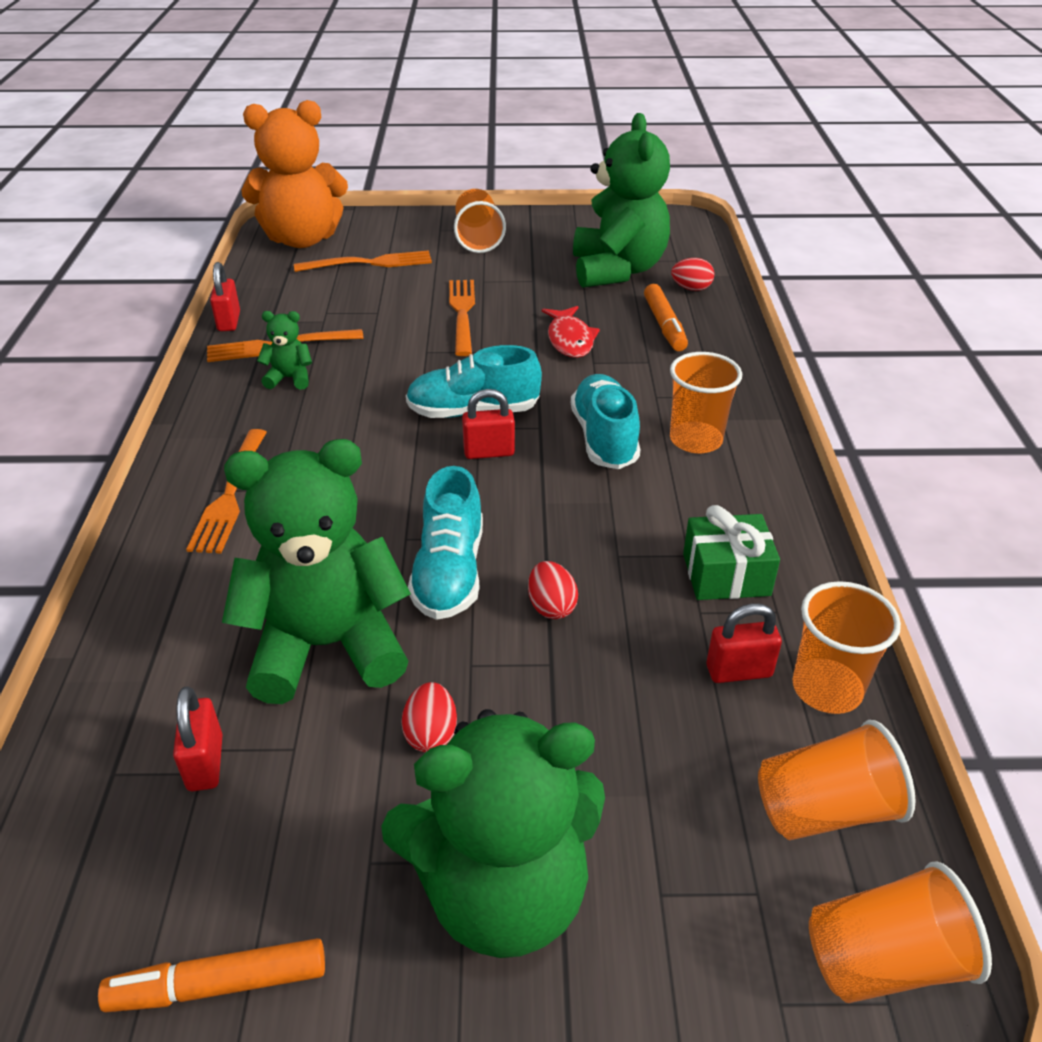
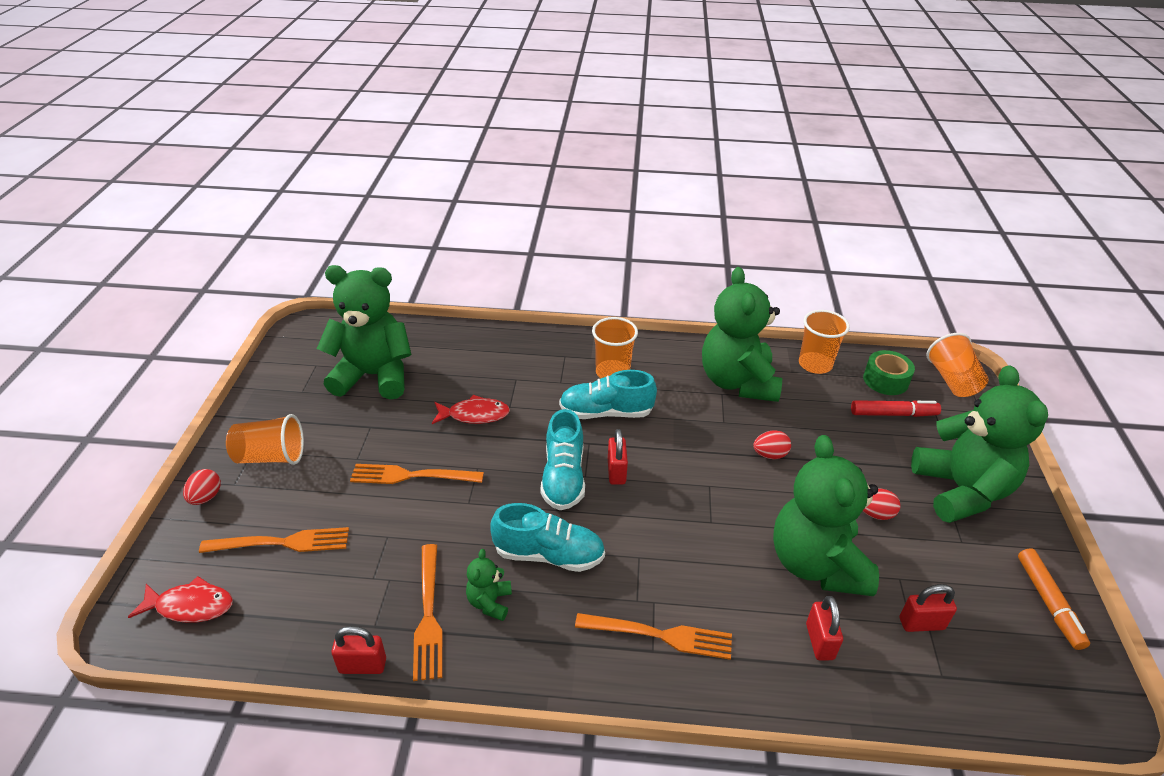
camera: 85 degrees left, 0 degrees up
(302, 239) = (190, 606): orange teddy bear -> red fish
(369, 263) = (281, 543): orange fork -> orange fork turned 90 degrees clockwise
(449, 572) = (743, 500): turquoise shoe -> turquoise shoe (549, 555)
(664, 325) = (469, 364): orange marker -> none
(691, 288) = (419, 343): red egg -> red egg (206, 497)
(711, 806) = (893, 414): none -> red marker
(726, 574) = (737, 382): green gift -> green teddy bear
(739, 671) = (808, 390): red padlock -> red padlock (819, 641)
(824, 809) = (885, 380): orange cup -> green tape

